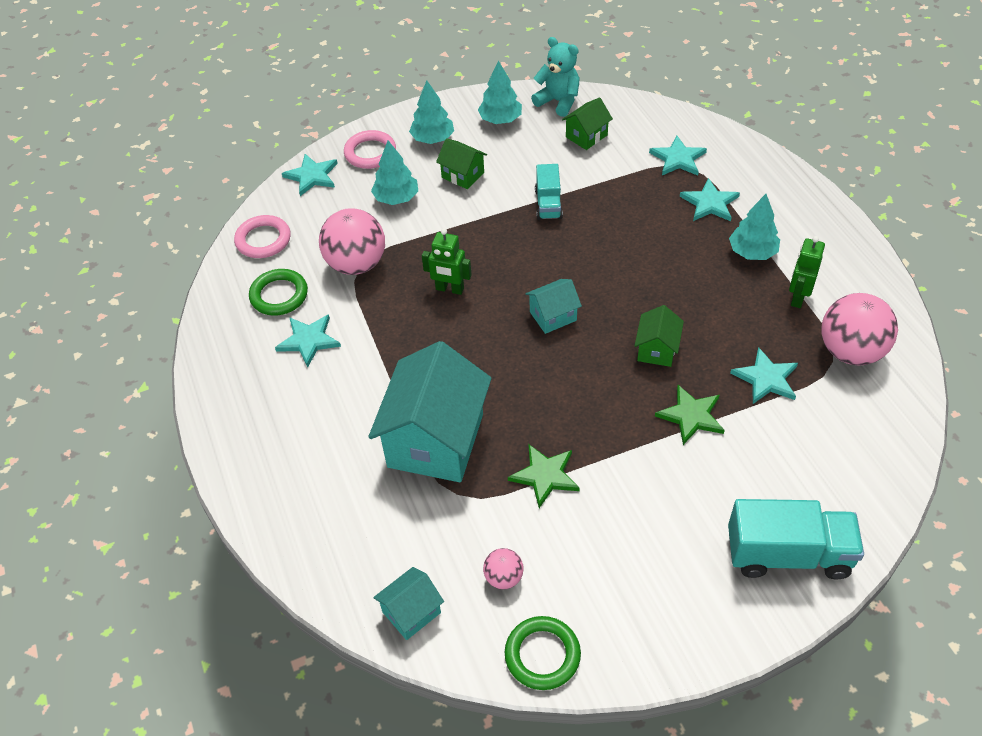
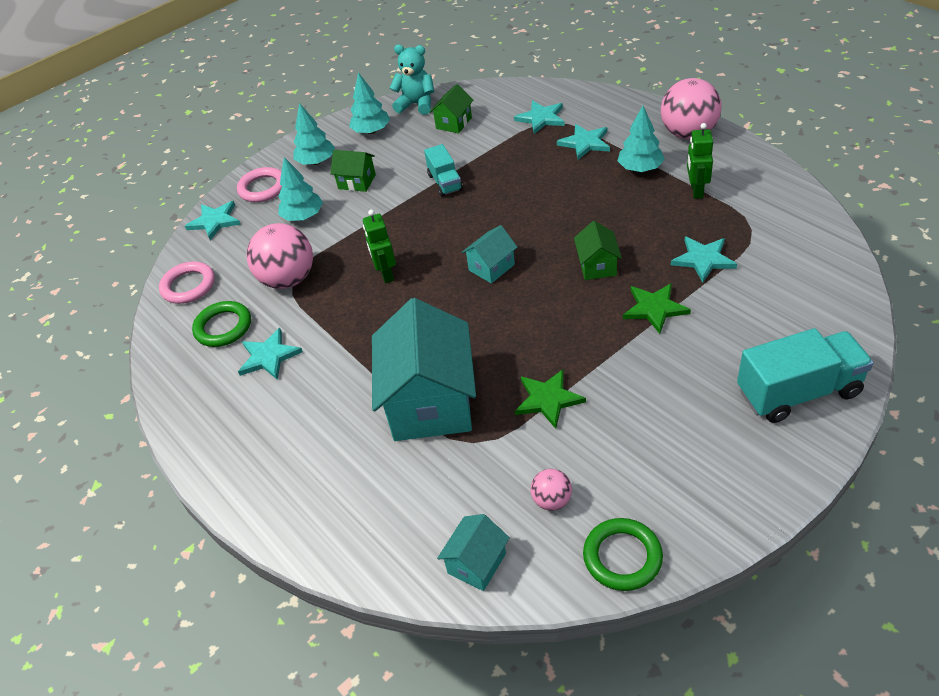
camera: 15 degrees left, 5 degrees down
(449, 289) = (386, 274): green robot -> green robot turned 75 degrees clockwise
(850, 351) = (762, 218): pink ball -> pink ball (688, 133)

